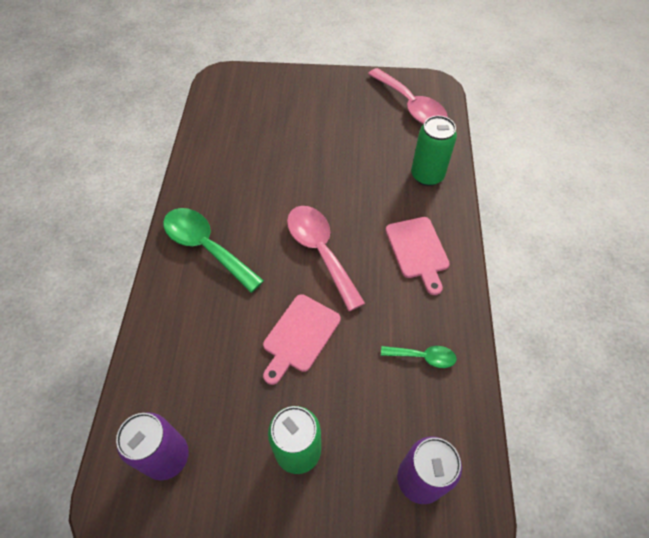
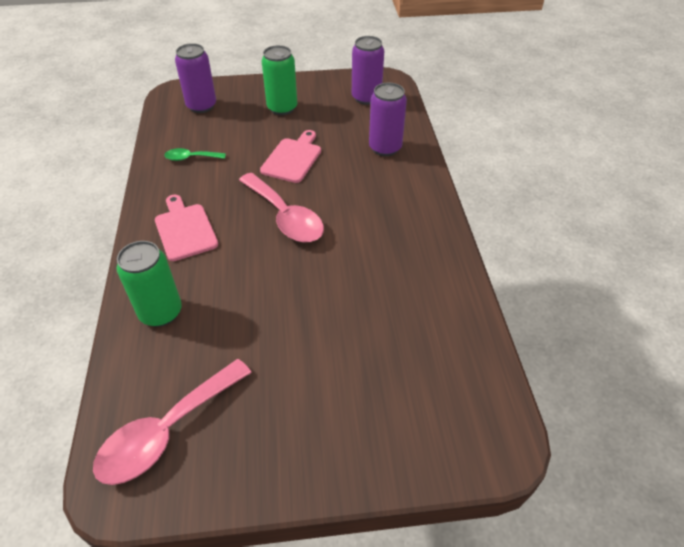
camera: 170 degrees right, 10 degrees down
(185, 337) = (385, 148): none -> purple can
(206, 247) = (399, 207): green spoon -> none
(411, 106) = (167, 431): pink spoon -> pink spoon turned 90 degrees counterclockwise

